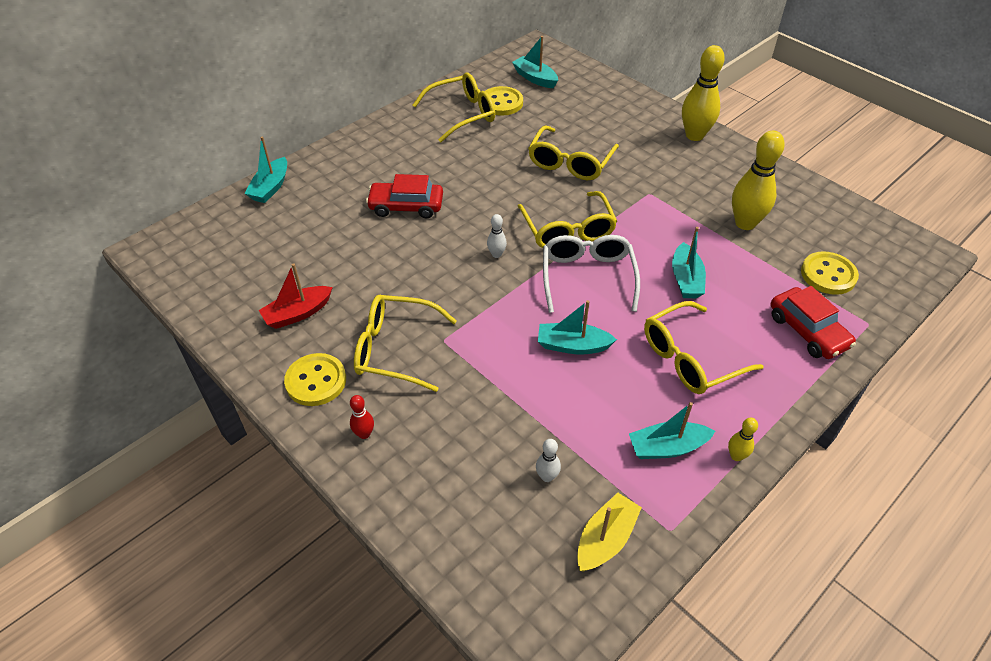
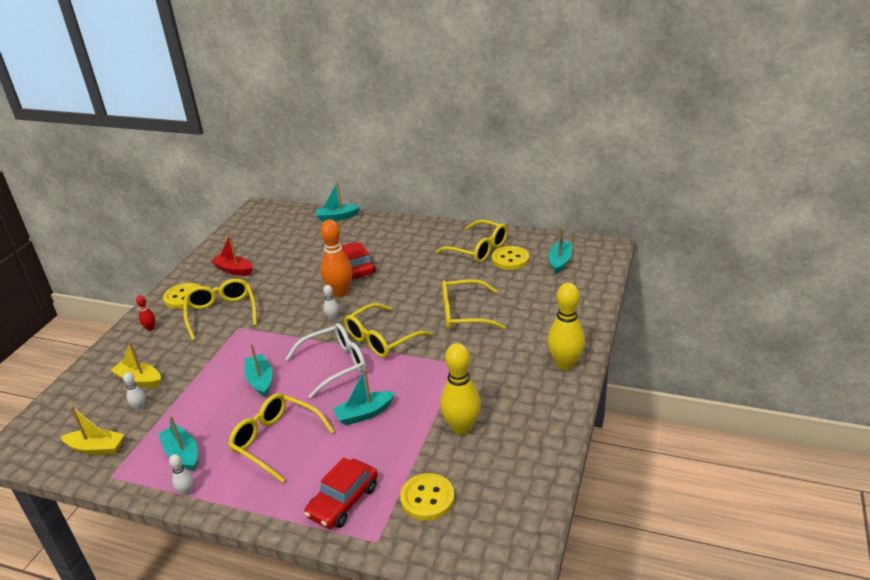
camera: 65 degrees right, 15 degrees down
(449, 234) = (340, 293): none -> orange bowling pin
(484, 467) = (139, 380): none -> yellow boat
(736, 456) = (186, 492): yellow bowling pin -> white bowling pin

